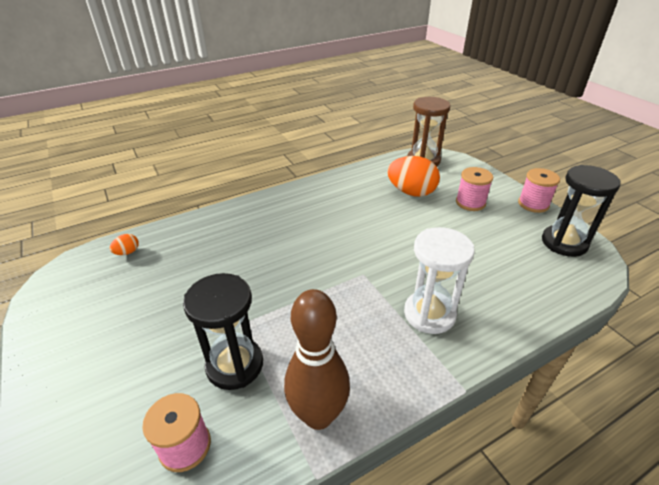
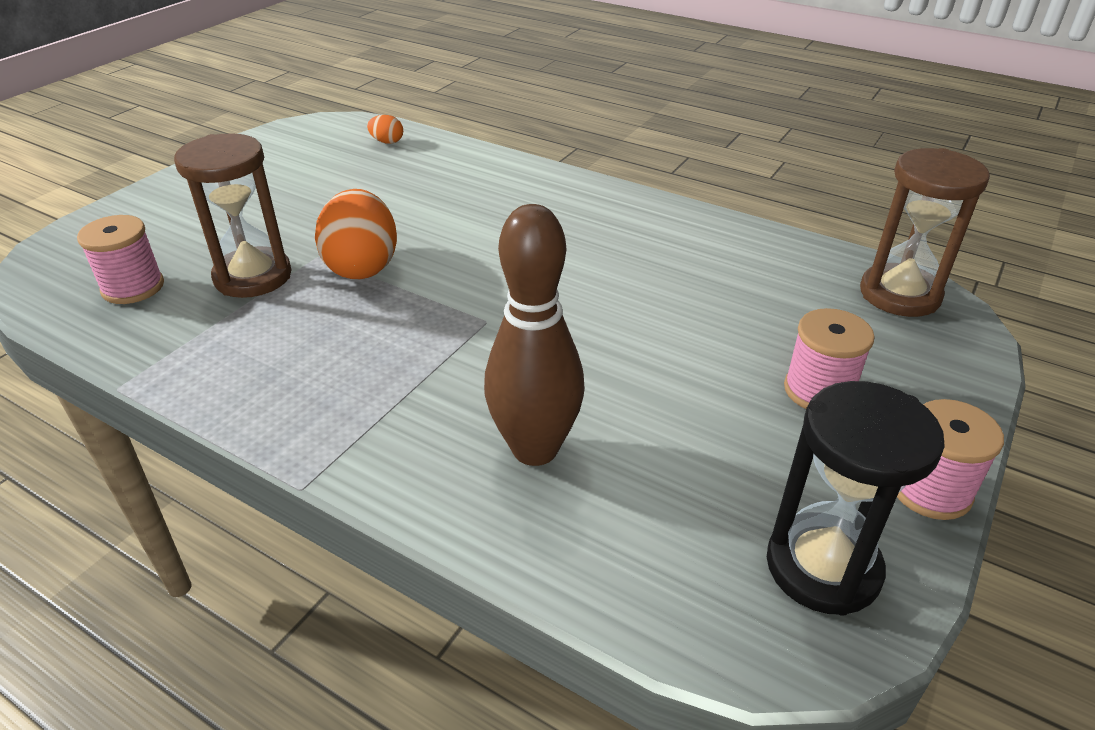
camera: 60 degrees right, 0 degrees up
(235, 365) = (253, 276): black hourglass -> brown hourglass
(318, 415) = (204, 362): brown bowling pin -> brown bowling pin (535, 449)
(411, 192) = (765, 309): orange egg -> orange egg (362, 266)
(429, 314) = (444, 412): white hourglass -> none

